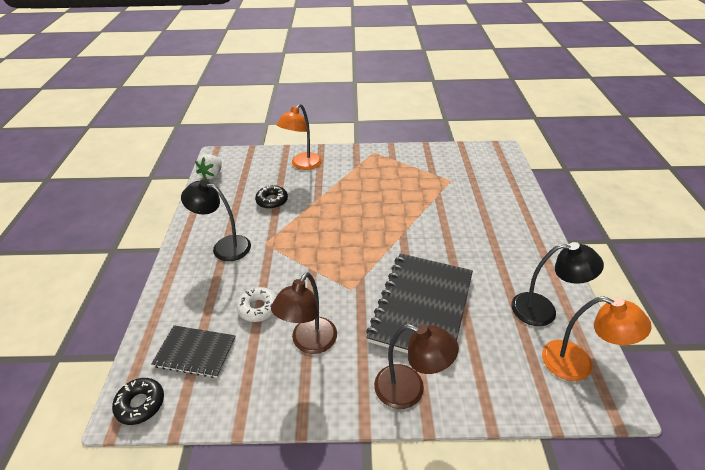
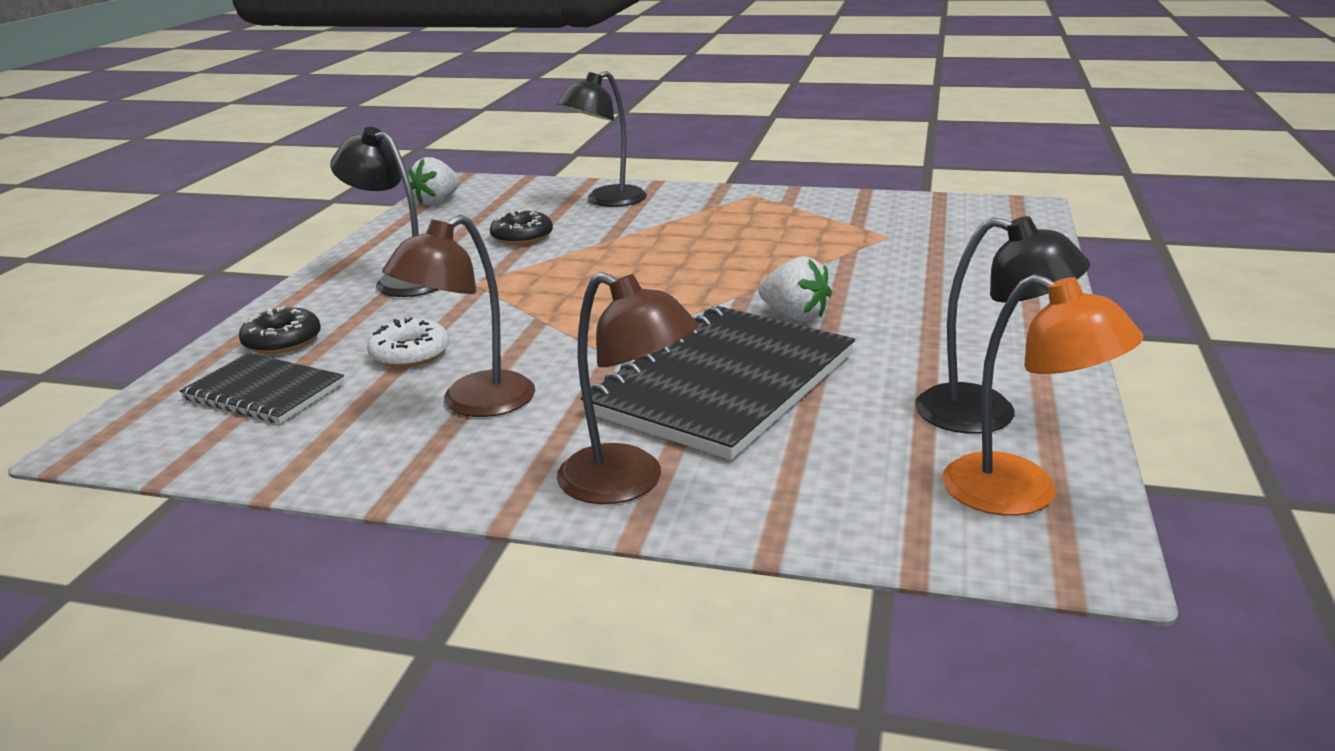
camera: 15 degrees right, 15 degrees down
(140, 404) = (131, 438): black donut -> black donut (282, 341)
(302, 165) = (606, 201): orange lamp -> black lamp
(433, 249) = (795, 316): none -> white strawberry

